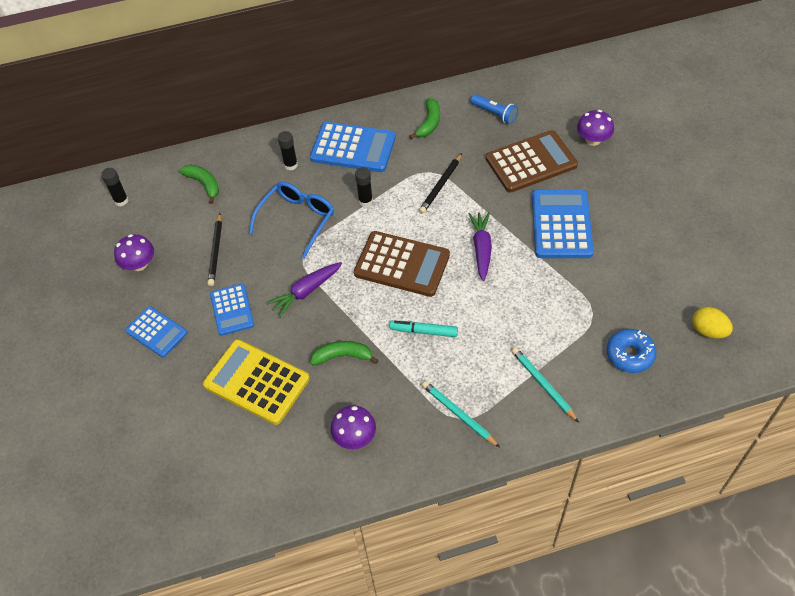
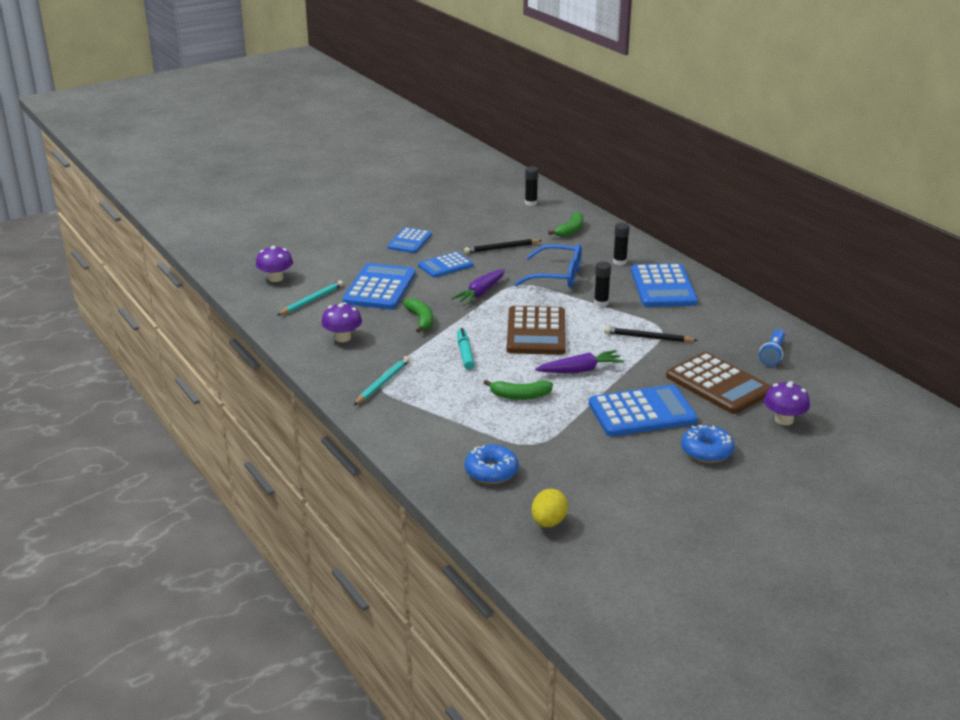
camera: 70 degrees right, 25 degrees down
(139, 264) = (471, 222): purple mushroom -> purple mushroom (275, 278)
(256, 382) = (379, 288): yellow calculator -> blue calculator
(306, 291) = (480, 293): purple carrot -> purple carrot turned 90 degrees counterclockwise
(429, 123) = (728, 320): green banana -> green banana (520, 396)
(543, 384) = (433, 423): turquoise pencil -> turquoise pencil (311, 300)
(626, 200) = (706, 451): none -> blue donut

